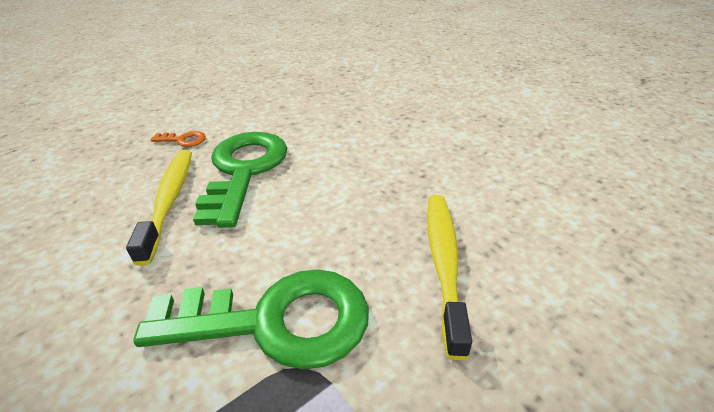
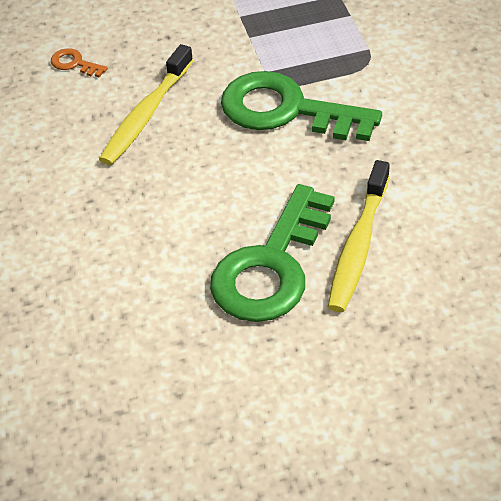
camera: 155 degrees left, 10 degrees up
(183, 140) = (337, 352): orange key -> orange key (74, 63)

